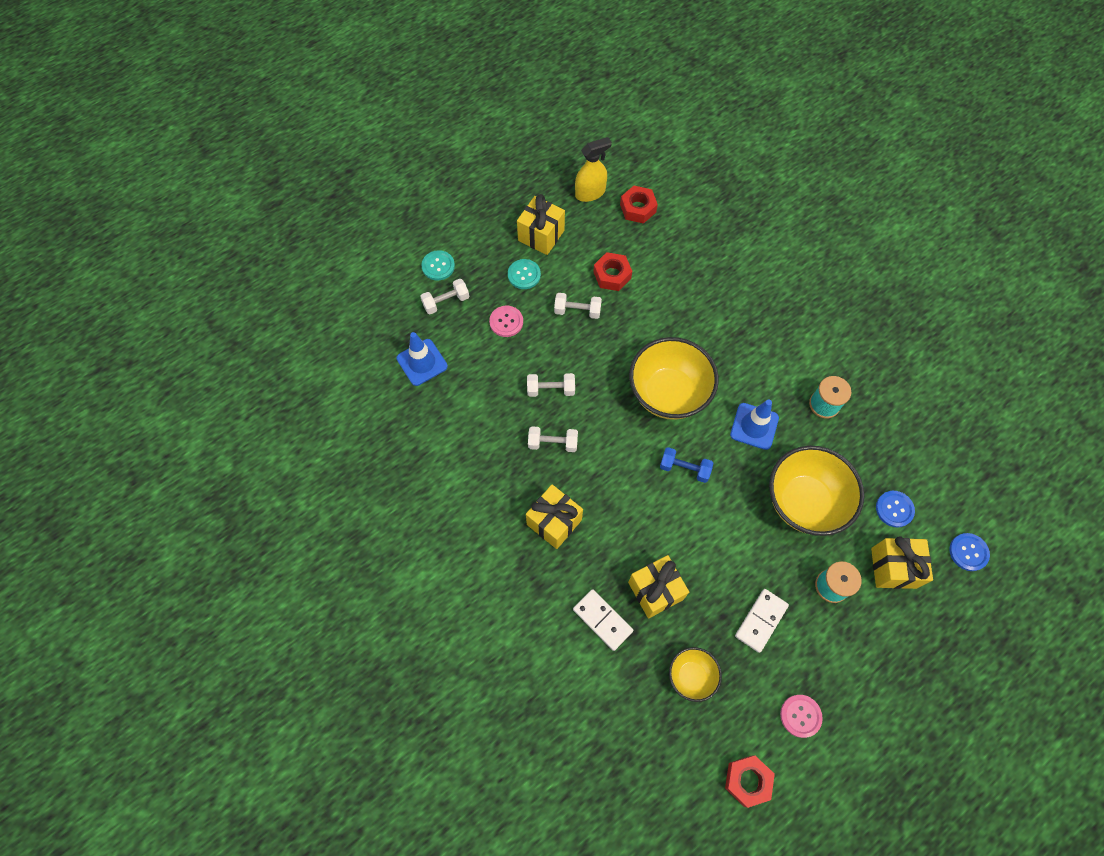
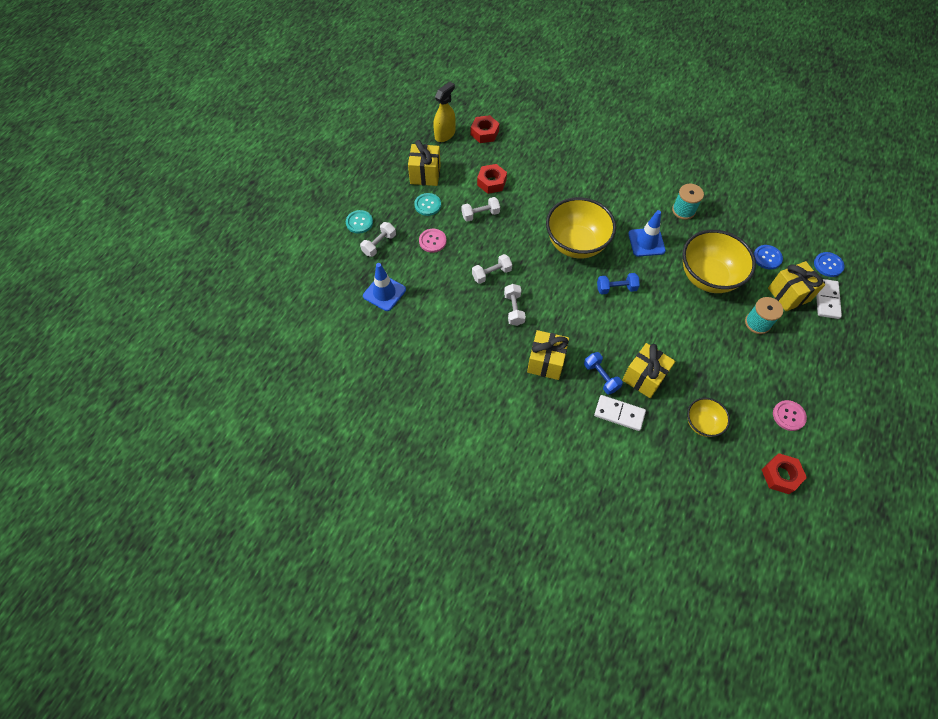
camera: 25 degrees left, 5 degrees down
(552, 443) = (514, 309): white dumbbell -> white dumbbell turned 75 degrees counterclockwise
(606, 567) = (601, 377): none -> blue dumbbell
(761, 621) = (726, 365): white domino -> white domino (827, 300)

